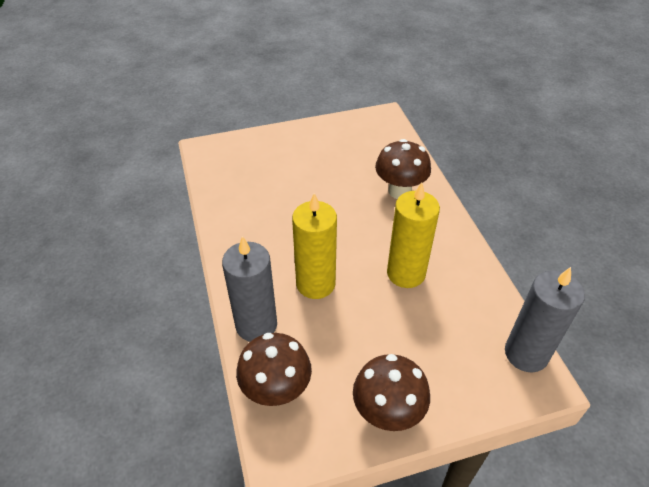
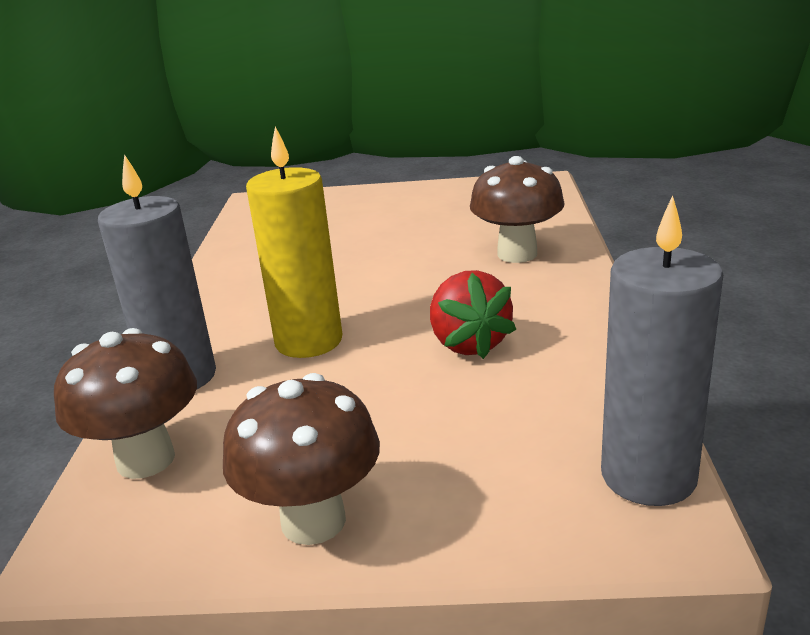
camera: 20 degrees right, 20 degrees down
(406, 273) = (469, 343): yellow candle -> red strawberry

